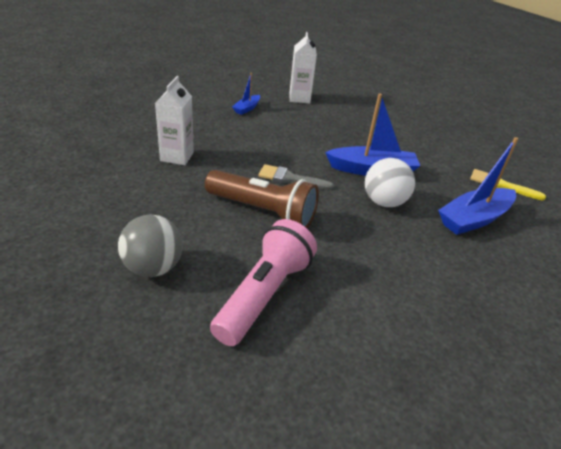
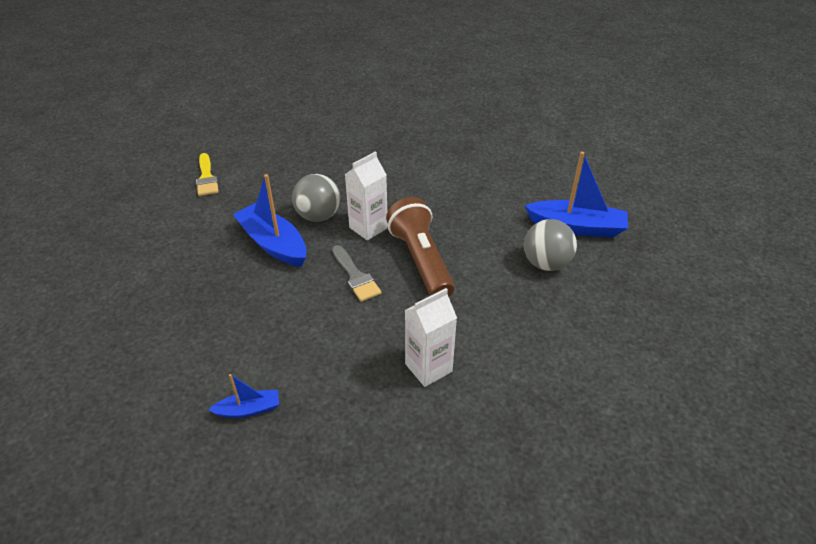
camera: 130 degrees left, 5 degrees up
(264, 294) = (489, 211): pink flashlight -> none
(299, 98) = (151, 389): white carton -> white carton (368, 228)
(384, 202) = (318, 216): white ball -> grey ball
(474, 219) = (282, 173): blue boat -> blue boat (576, 227)

